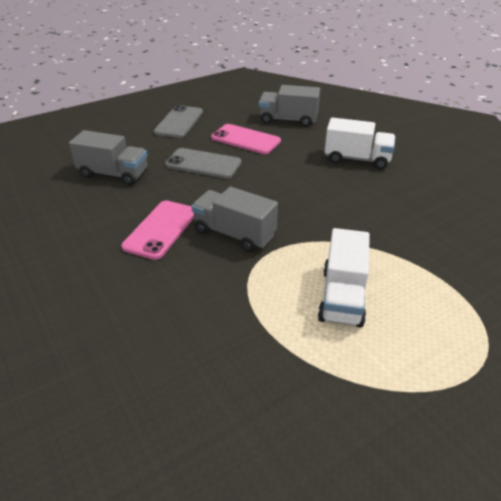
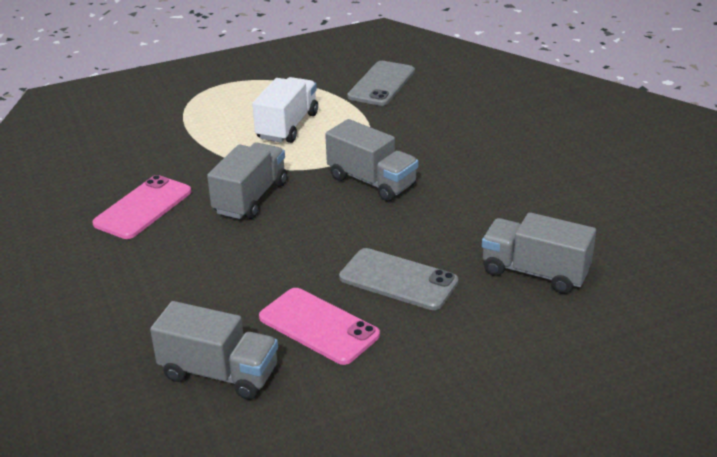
camera: 170 degrees left, 5 degrees down
(161, 229) = (455, 191): pink phone -> pink phone (143, 207)
(179, 122) = (438, 387): grey phone -> grey phone (381, 84)
(330, 211) = (250, 198): none -> grey truck
(357, 159) = (160, 269): white truck -> none

